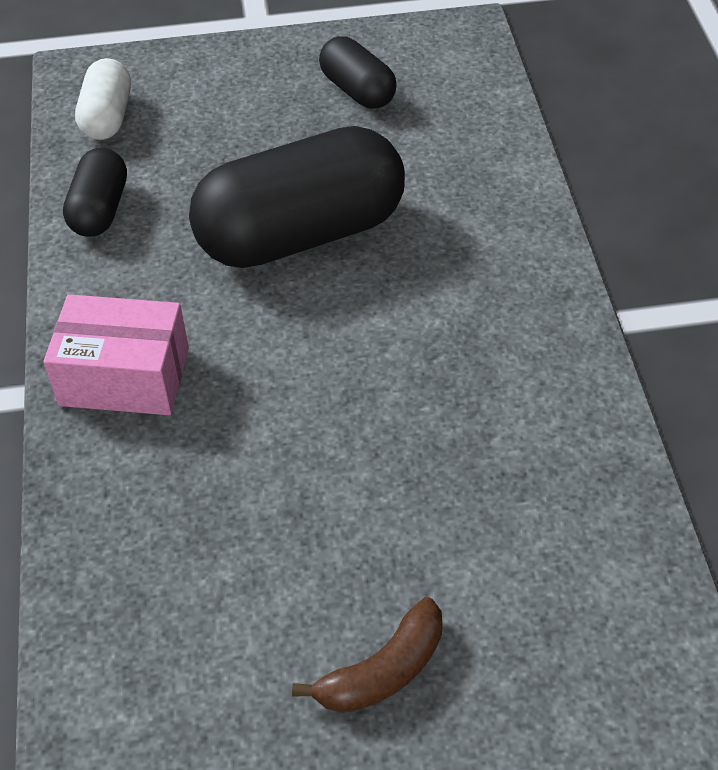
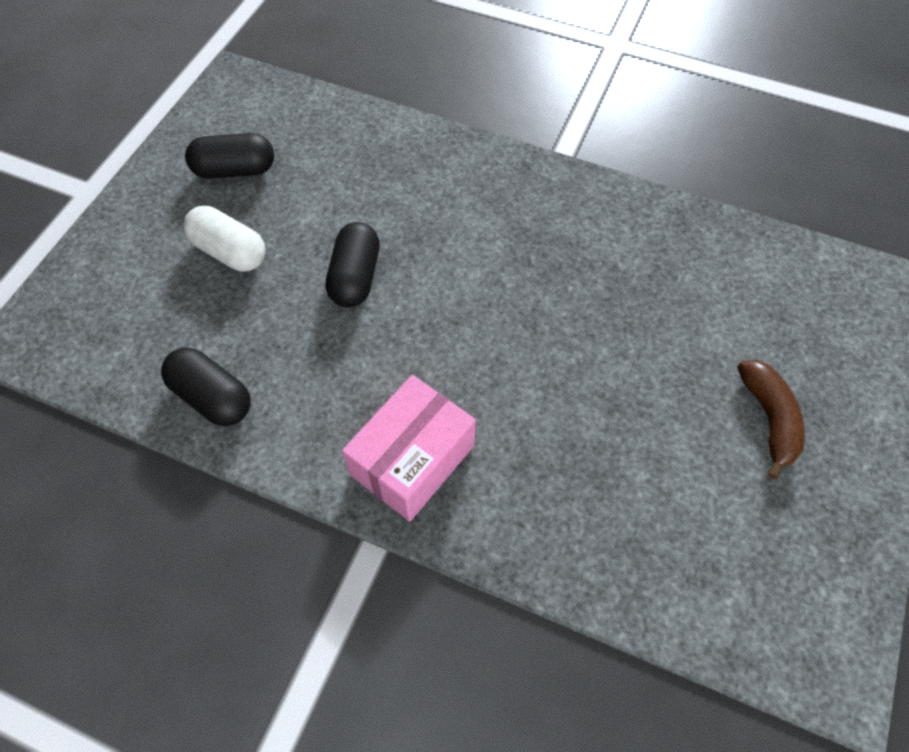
camera: 60 degrees left, 10 degrees up
(107, 117) = (103, 343): white capsule -> white capsule (230, 252)
(301, 234) = (355, 277): black capsule -> black capsule, size x0.49

